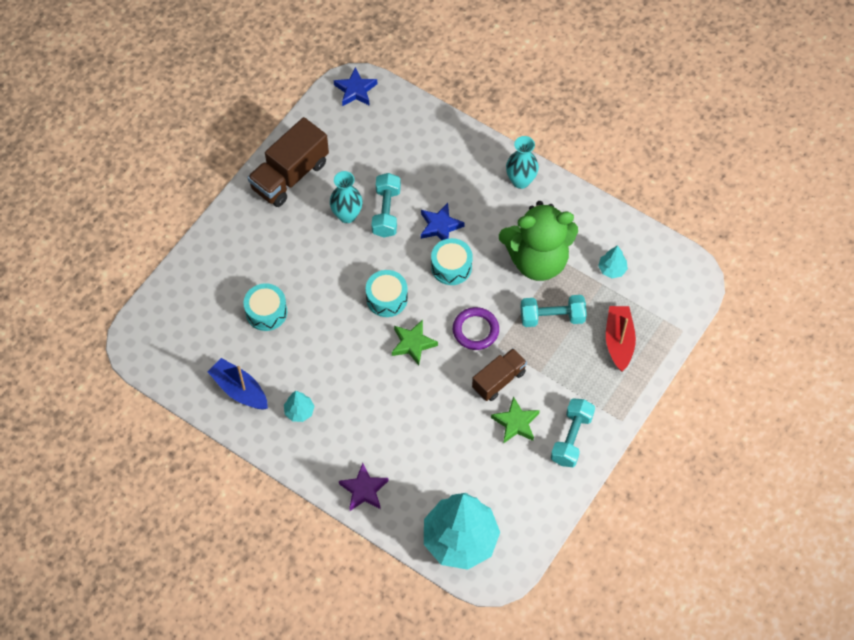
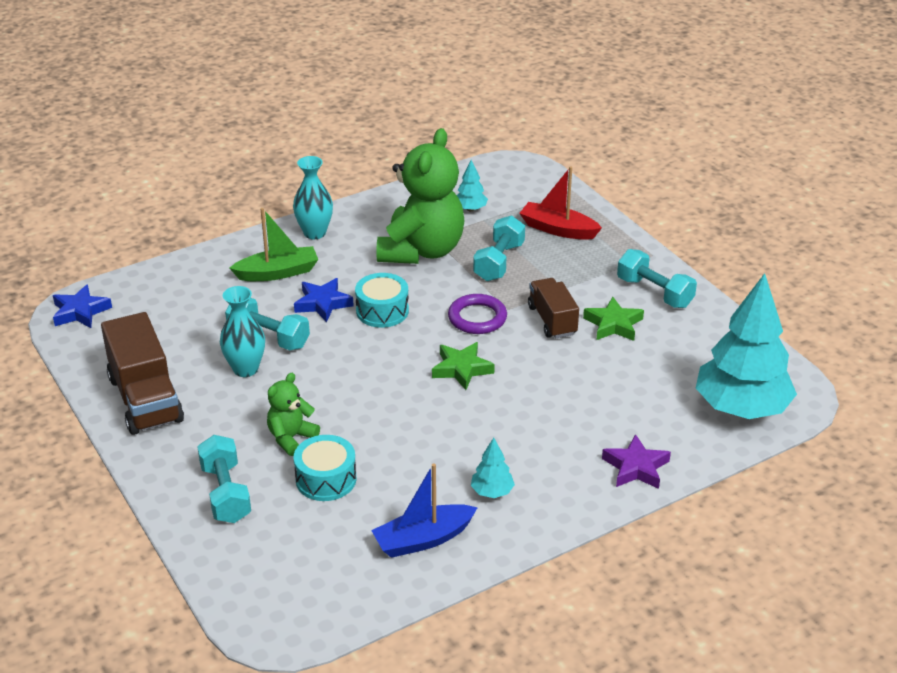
camera: 65 degrees left, 25 degrees down
(229, 264) = (226, 493): none -> turquoise dumbbell
(294, 274) = (291, 438): none -> green teddy bear
(387, 298) = (385, 371): turquoise drum -> none
(460, 181) = (277, 273): none -> green boat

